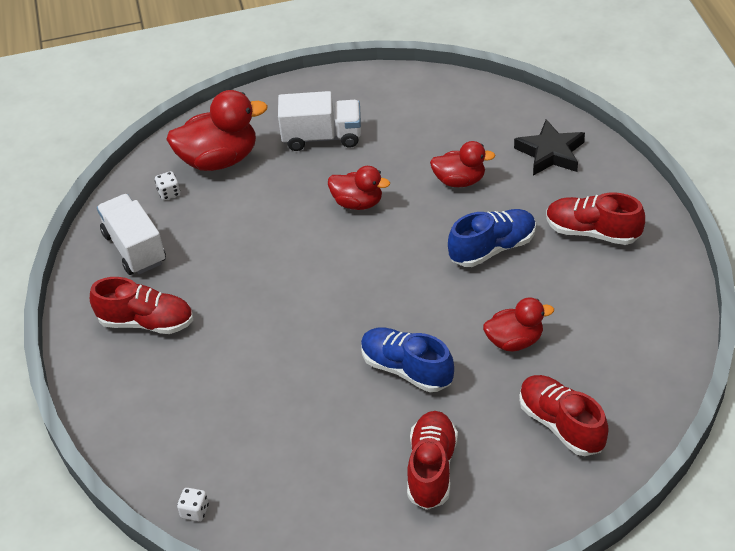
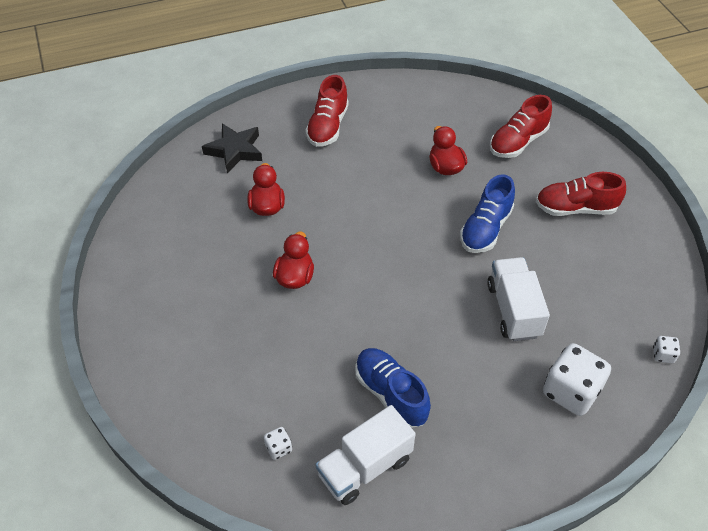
camera: 100 degrees left, 5 degrees up
(146, 322) = (466, 434): red shoe -> none
(170, 414) = (571, 391): none -> white dice
(219, 159) = (227, 406): red duck -> none
(322, 137) = (199, 315): white truck -> white truck (513, 310)
(492, 248) = (349, 183): blue shoe -> blue shoe (390, 394)

